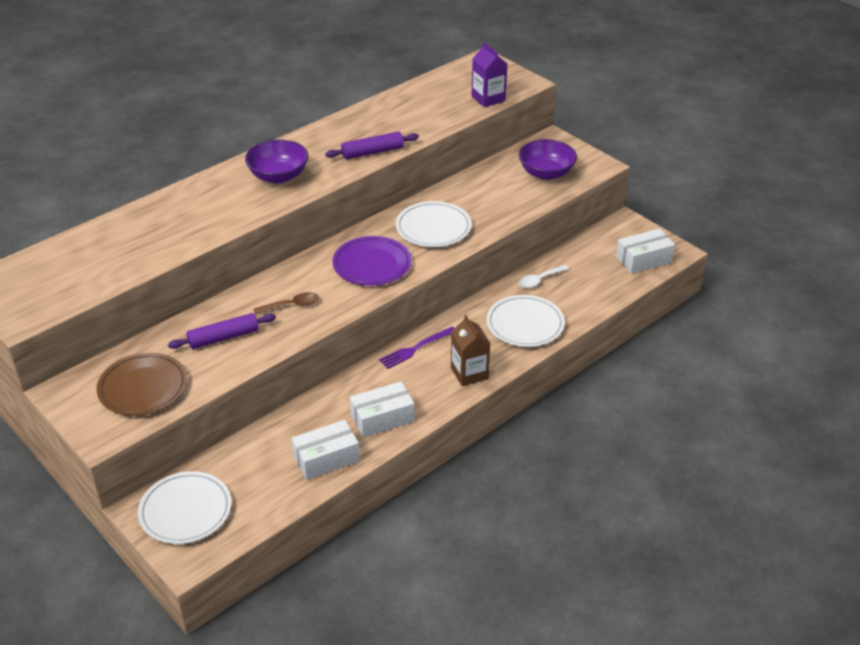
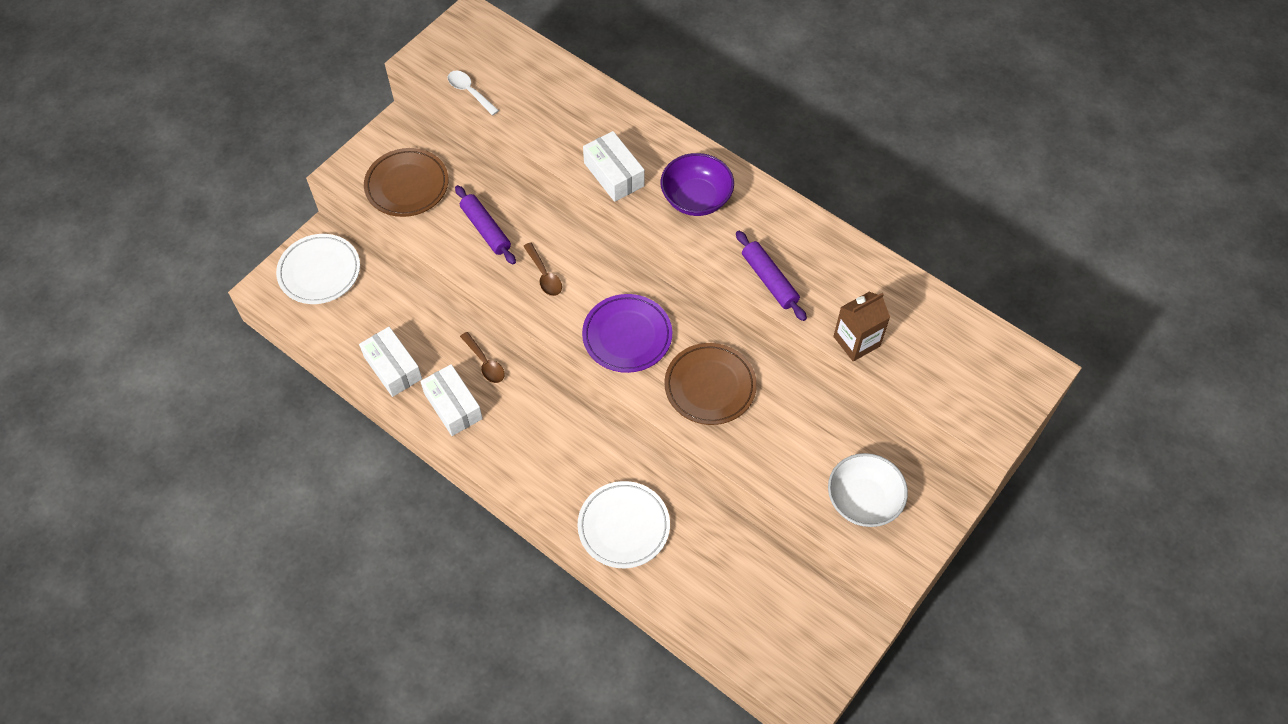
camera: 80 degrees right, 20 degrees up
(342, 393) = (485, 363): none -> brown spoon
(416, 348) = (563, 419): purple fork -> none
(433, 228) = (710, 386): white plate -> brown plate
(469, 373) = (532, 478): brown carton -> brown carton (856, 341)
(488, 98) = (936, 389): purple carton -> none
(539, 280) = (710, 534): white spoon -> white spoon (469, 92)
(546, 173) = (863, 500): purple bowl -> white bowl
(643, 259) = (781, 659): white box -> white box (614, 174)

